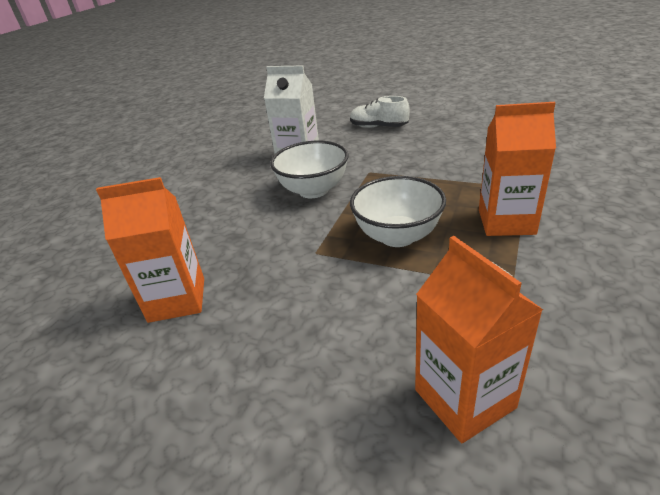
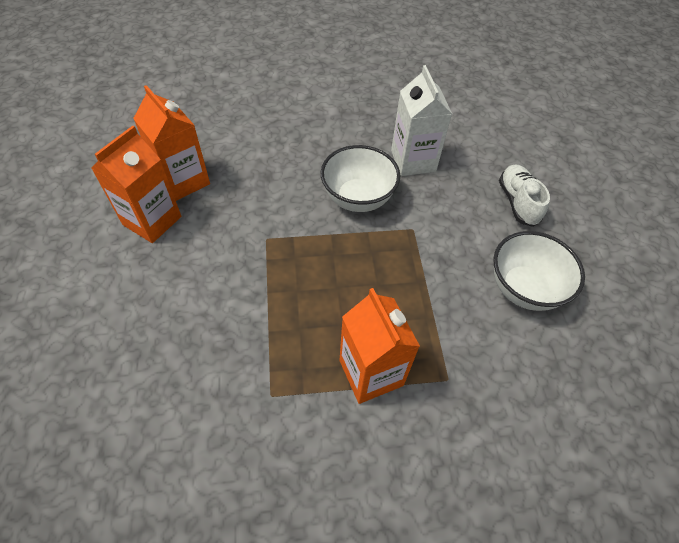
camera: 55 degrees right, 20 degrees up
(397, 236) = (311, 289): white bowl -> white bowl (524, 289)
(464, 398) = (139, 387): orange carton -> orange carton (152, 220)

